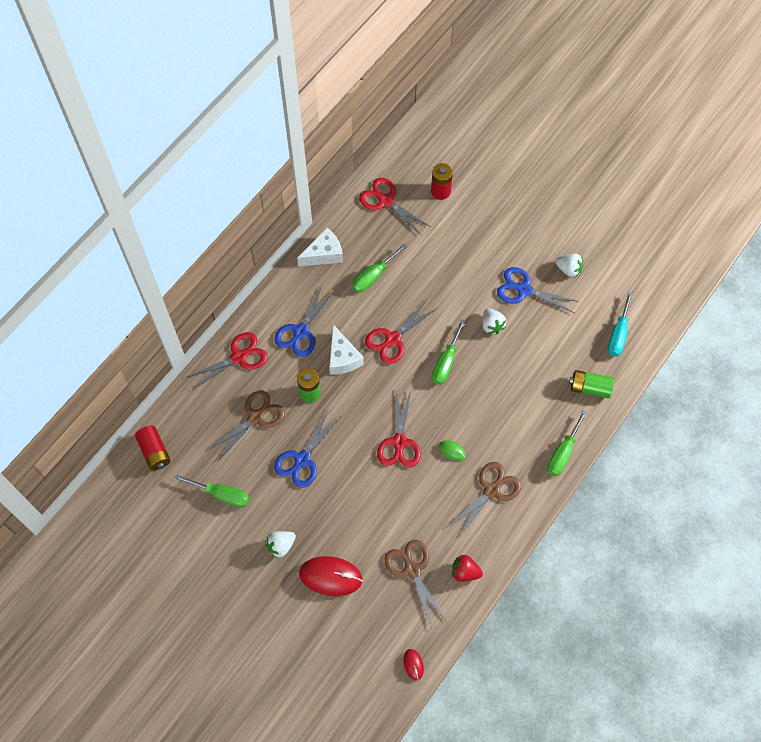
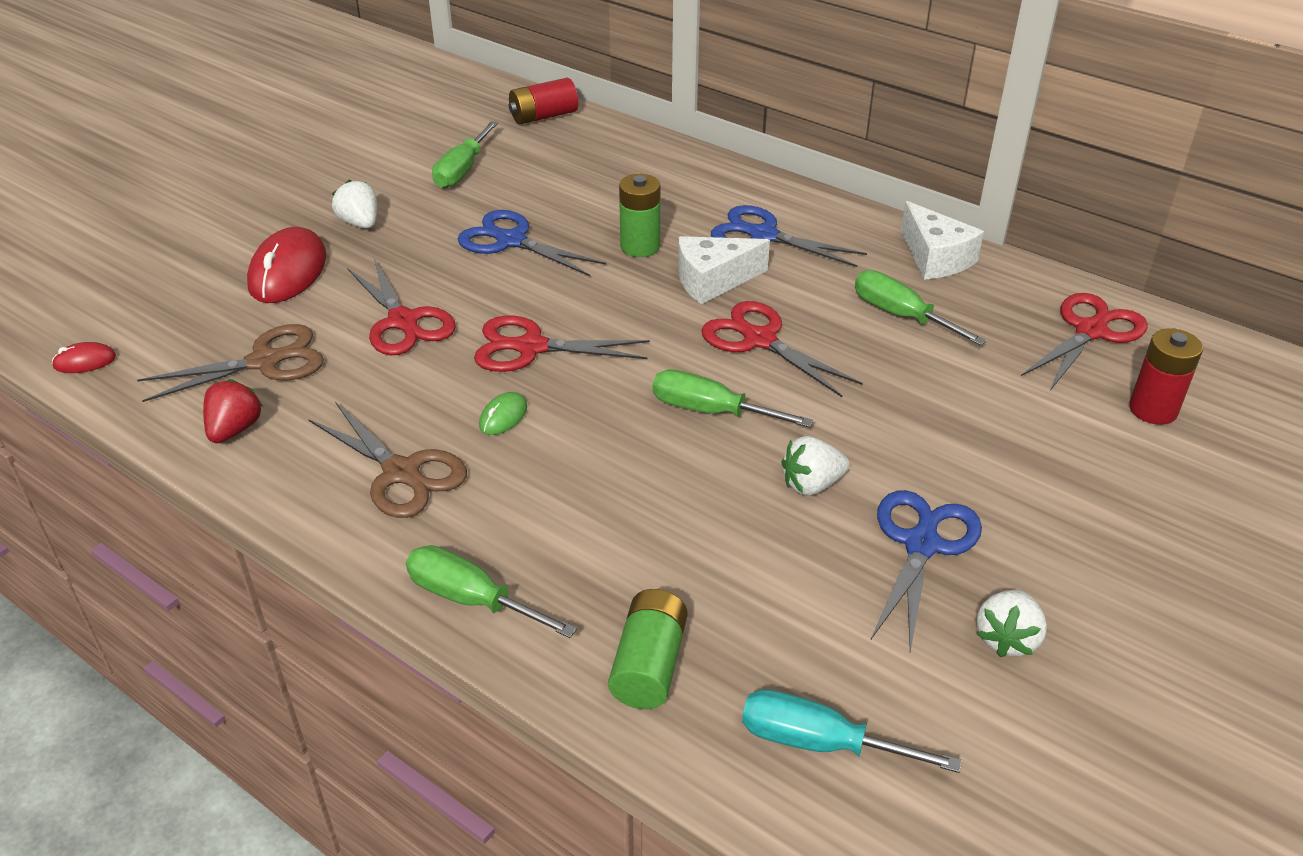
camera: 90 degrees right, 25 degrees down
(239, 357) = (707, 178): red scissors -> red scissors (403, 321)
(255, 418) = (594, 196): brown scissors -> none

